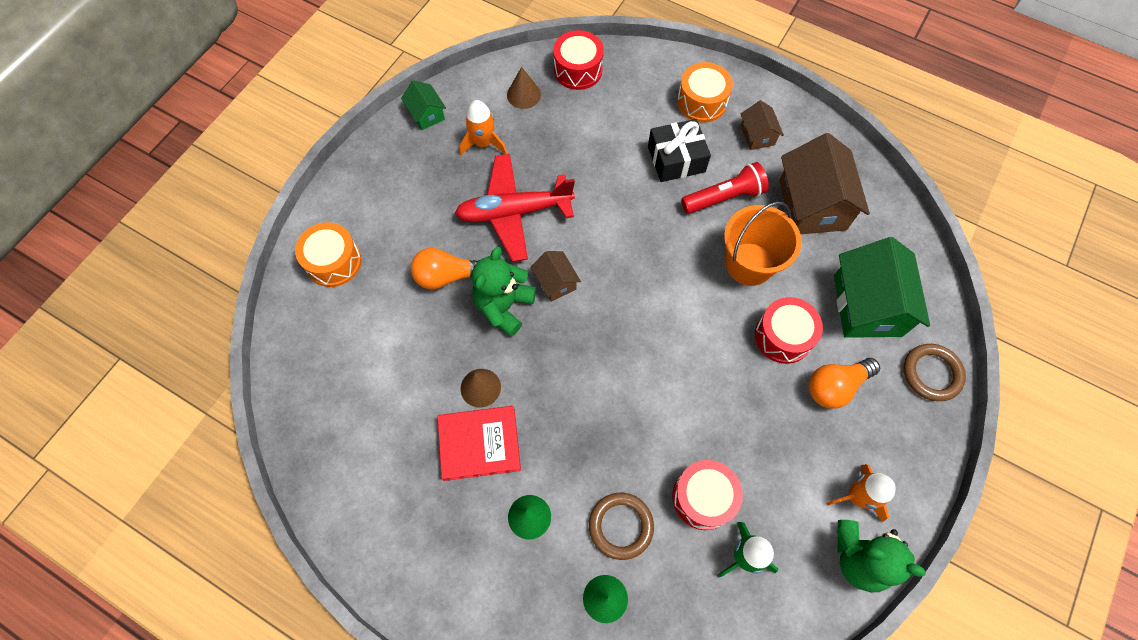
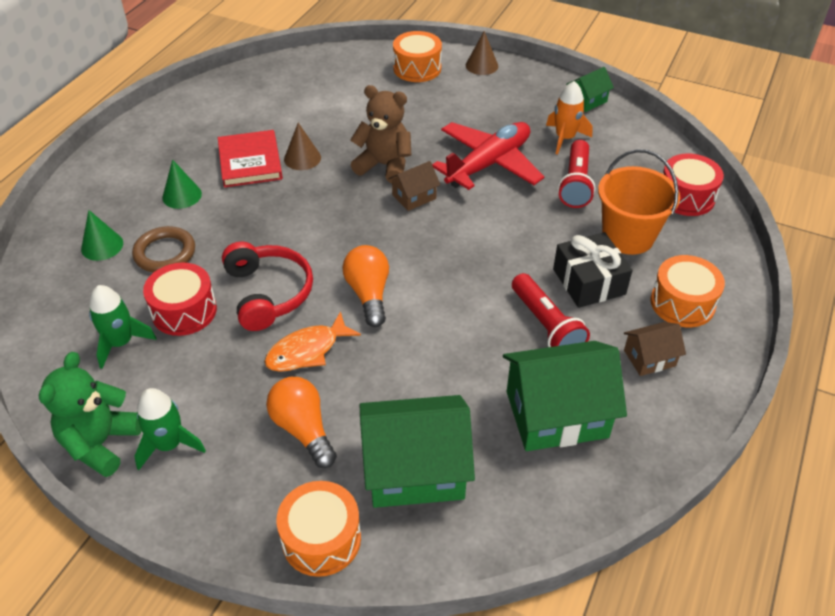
camera: 85 degrees right, 20 degrees down
(447, 276) = (412, 130): orange light bulb -> orange light bulb (369, 294)
(504, 306) = (384, 165): green teddy bear -> brown teddy bear
(514, 212) = (488, 164): red plane -> red plane turned 60 degrees clockwise
(523, 94) = (635, 160): brown cone -> brown cone (481, 65)
(551, 146) = (575, 184): none -> red flashlight
(682, 419) = (268, 293): none -> red headphones
(749, 264) = (458, 349): orange bucket -> orange bucket (628, 236)
(752, 383) = (307, 351): none -> orange fish
(783, 336) = (366, 380): red drum -> none
(812, 205) = (556, 414): brown house -> green house
(857, 496) = (169, 445): orange rocket -> green rocket
(931, 373) = (321, 539): brown ring -> orange drum

